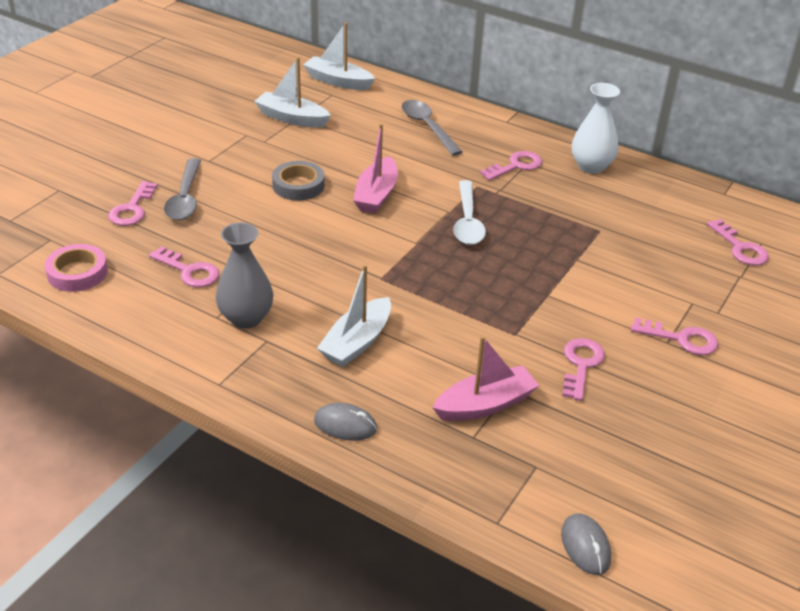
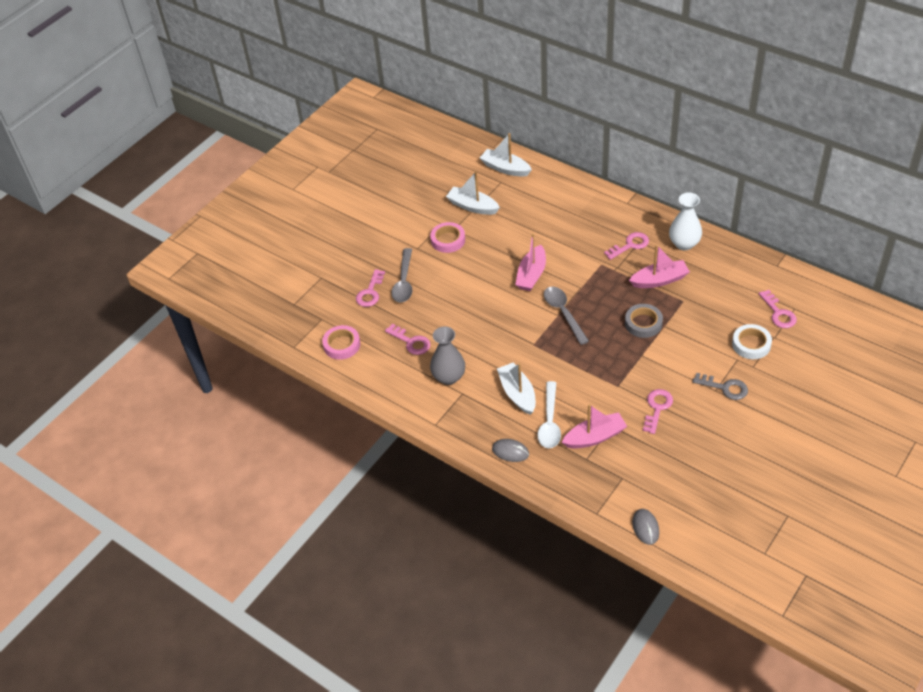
camera: 10 degrees right, 10 degrees up
(254, 153) = (448, 240): none -> pink tape
(298, 185) = (478, 268): grey tape -> grey tape (643, 323)
(357, 342) = (517, 393): white boat -> white boat turned 120 degrees clockwise
(427, 127) = (569, 211): grey spoon -> grey spoon (563, 313)
(467, 222) = (592, 296): white spoon -> white spoon (549, 422)
(562, 206) = (659, 280): none -> pink boat
(681, 339) = (724, 387): pink key -> grey key
(709, 284) = (751, 344): none -> white tape

